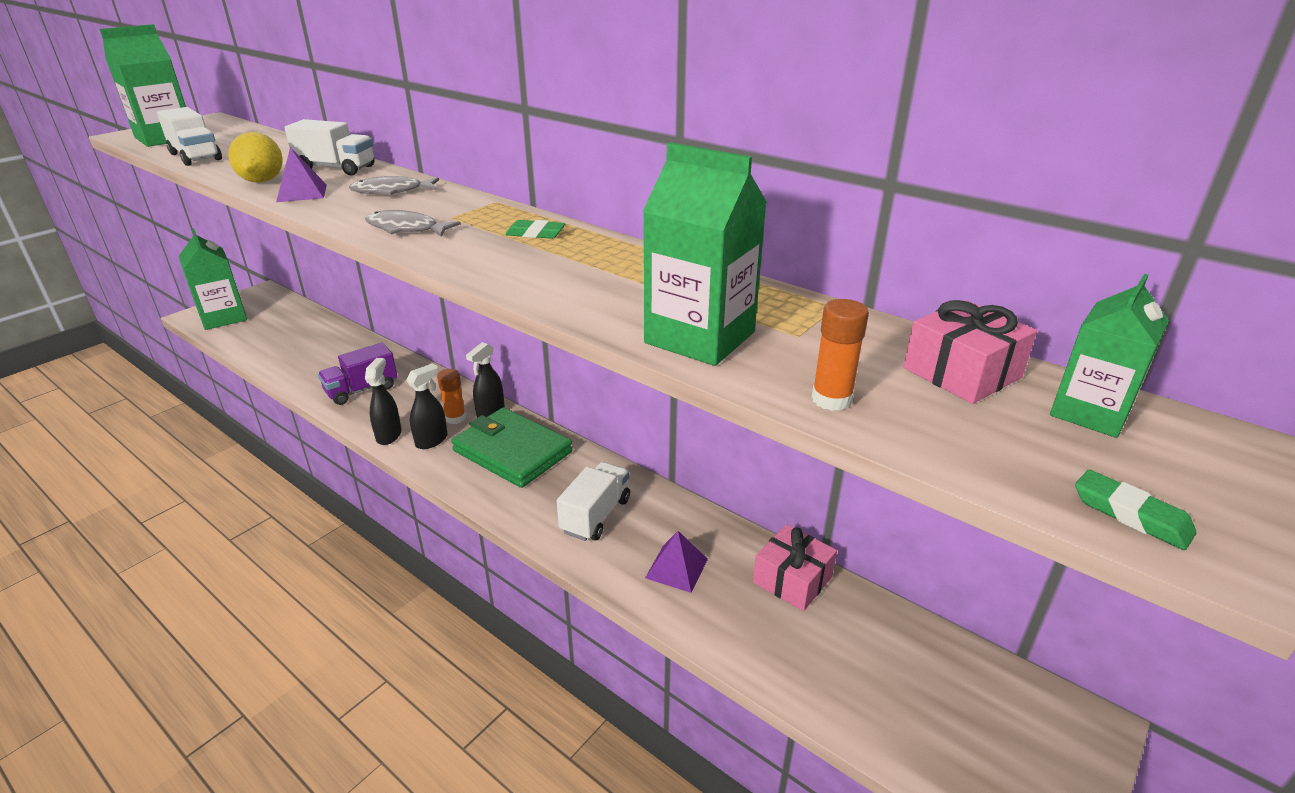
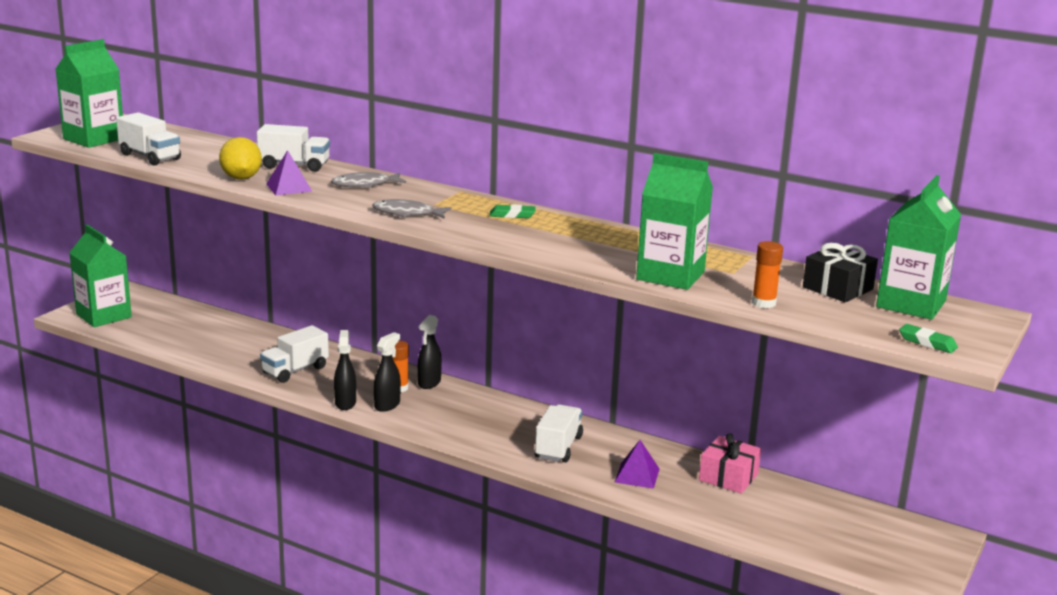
camera: 10 degrees left, 10 degrees down
(362, 390) = (295, 370): purple truck -> white truck
(512, 451) = (464, 409): green wallet -> none
(962, 373) = (837, 288): pink gift -> black gift
(1089, 413) = (911, 304): green carton -> green carton, size x1.56

